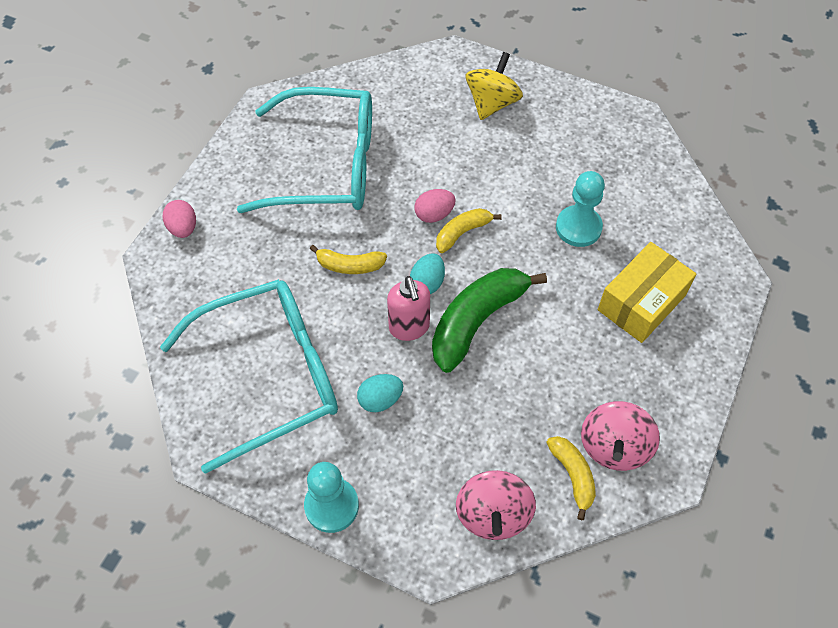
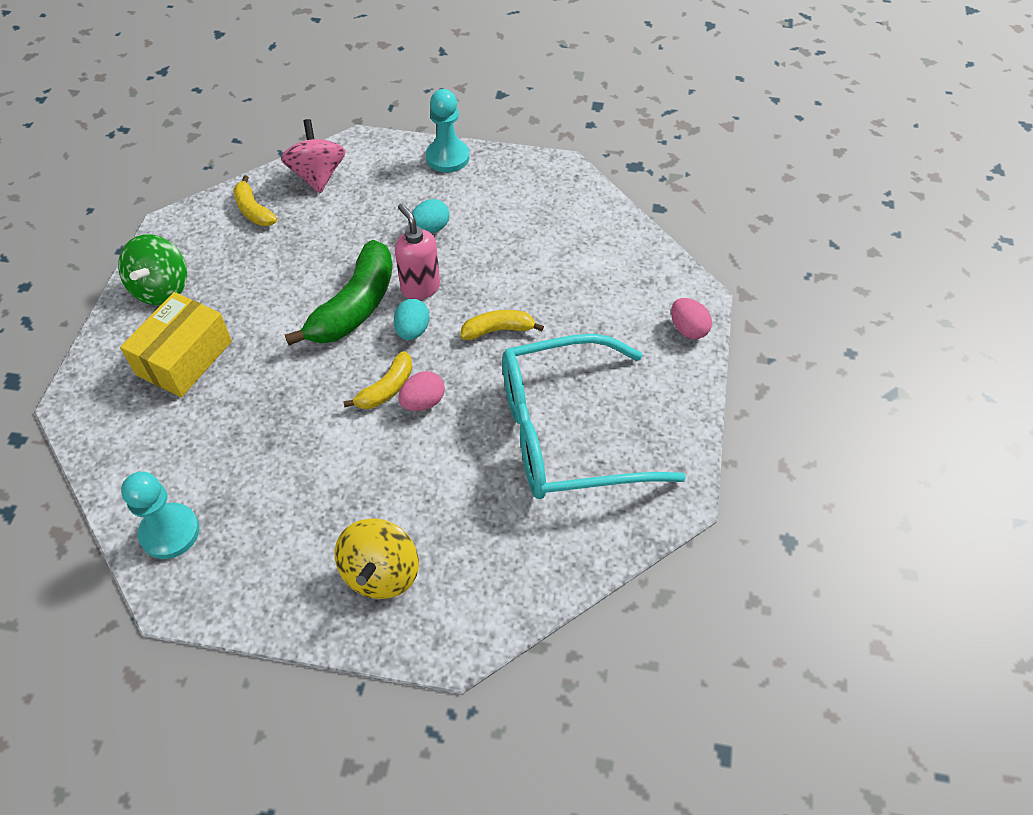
camera: 165 degrees right, 5 degrees down
(270, 375) = (535, 226): turquoise glasses -> none
(578, 227) = (253, 423): turquoise pawn -> turquoise pawn (170, 532)
(614, 446) = (217, 236): pink spinning top -> none
(670, 388) = (161, 288): none -> green spinning top

